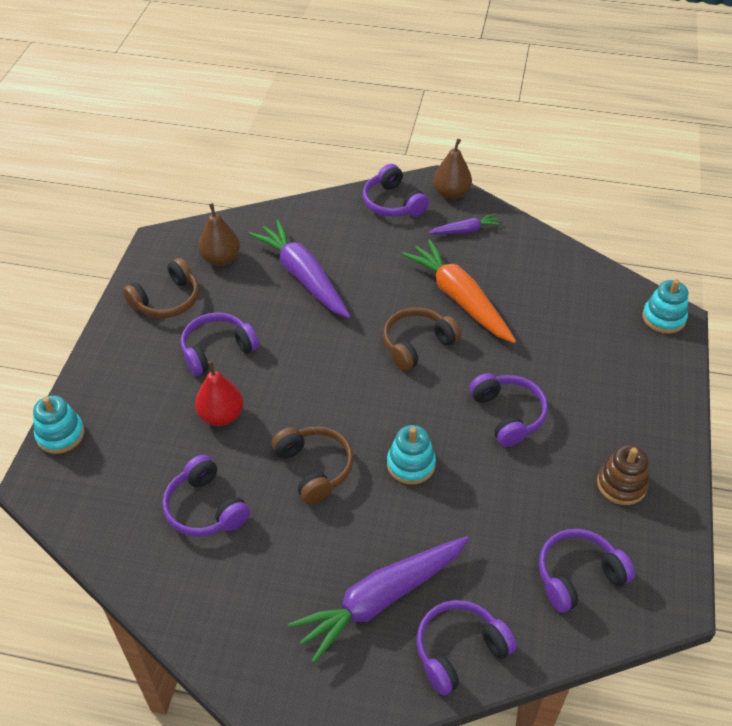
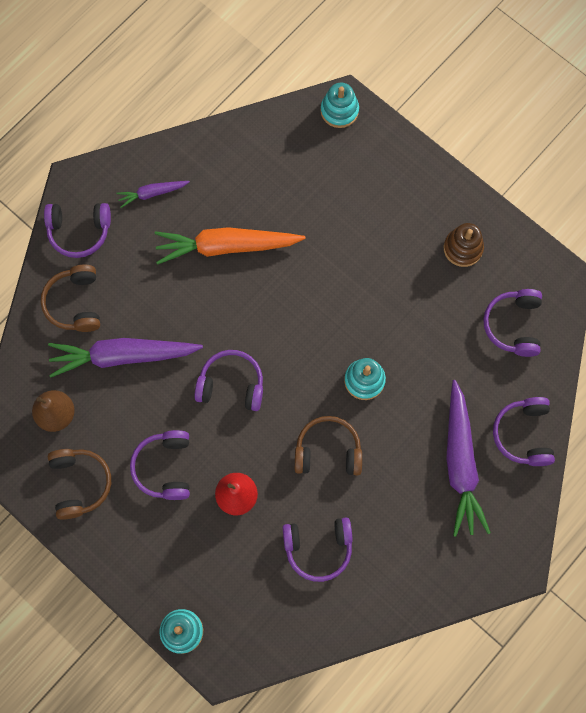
camera: 60 degrees left, 25 degrees up
(417, 344) = (254, 308): brown headphones -> brown headphones (75, 303)
(451, 194) = (99, 176): brown pear -> none
(465, 230) = (152, 193): purple carrot -> purple carrot turned 120 degrees counterclockwise
(508, 414) = (361, 284): purple headphones -> purple headphones (231, 385)

